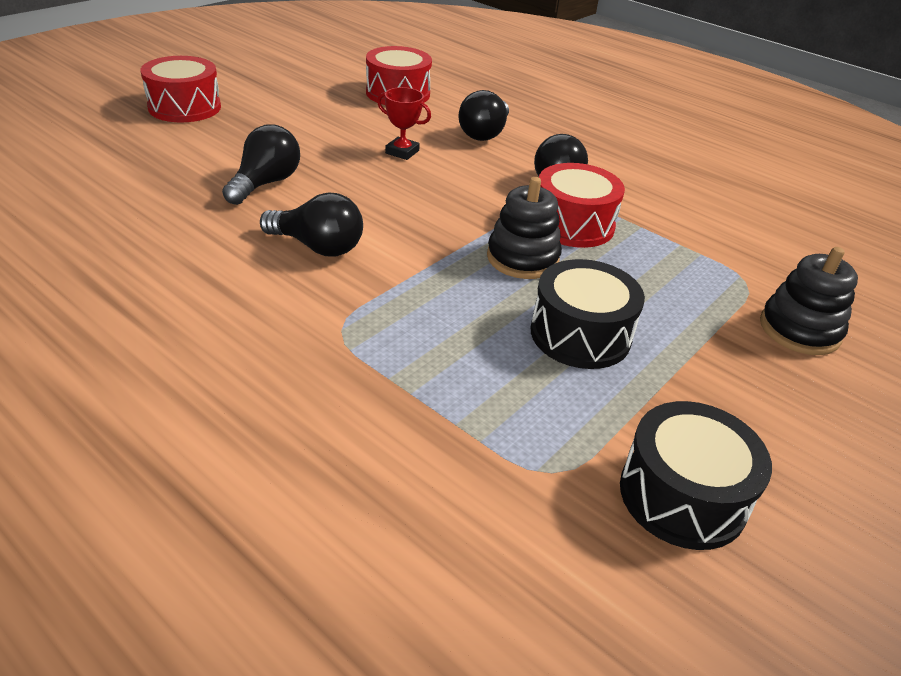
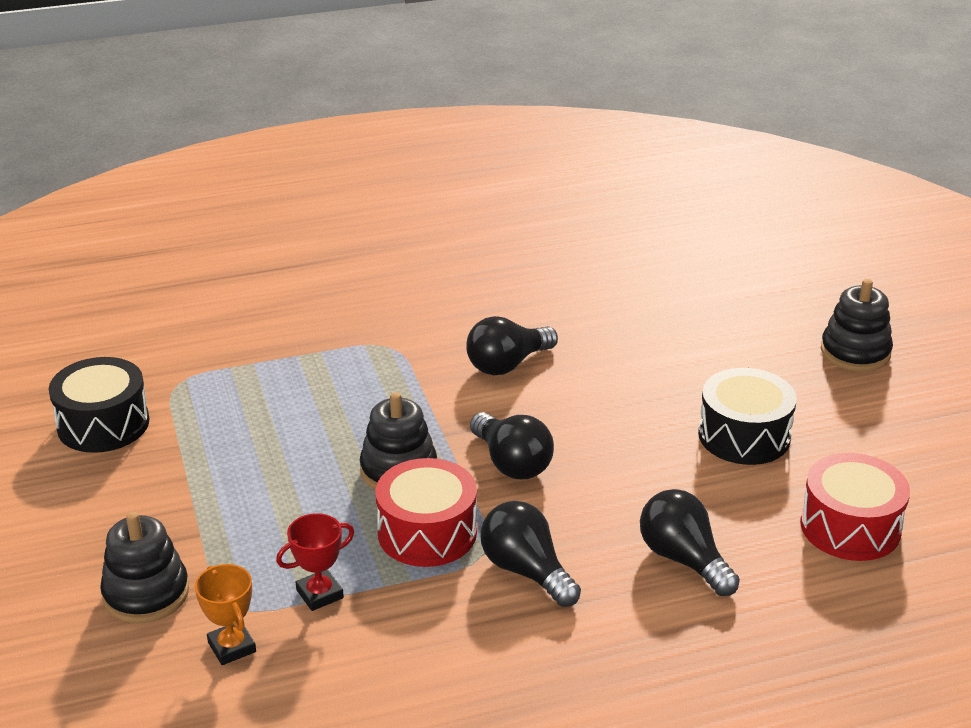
camera: 125 degrees right, 5 degrees down
(185, 107) = (855, 352): red drum -> black stacking toy
(265, 183) = (641, 364): black light bulb -> black light bulb (511, 463)
(402, 152) = (665, 470): red trophy -> red trophy (319, 594)
(580, 334) = (274, 455): black drum -> black drum (744, 436)
(773, 267) = (232, 647): none -> orange trophy

